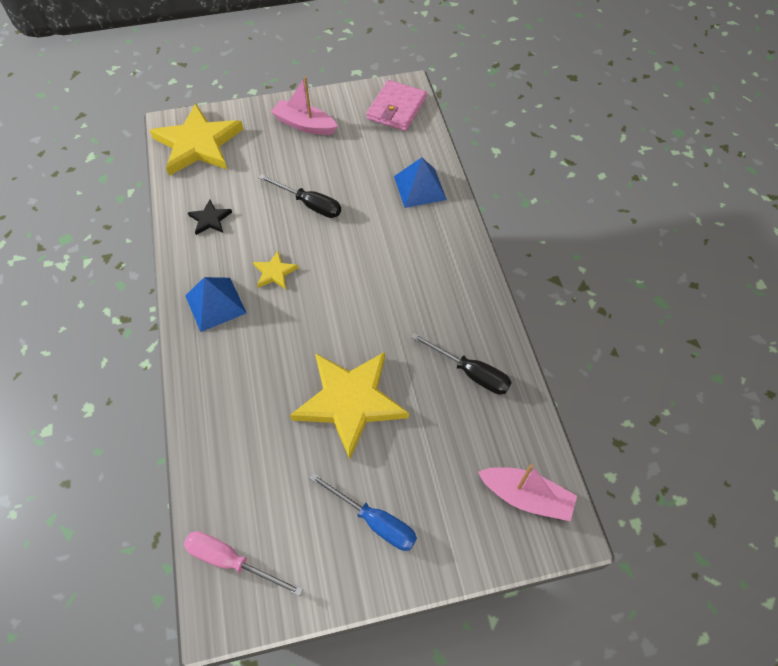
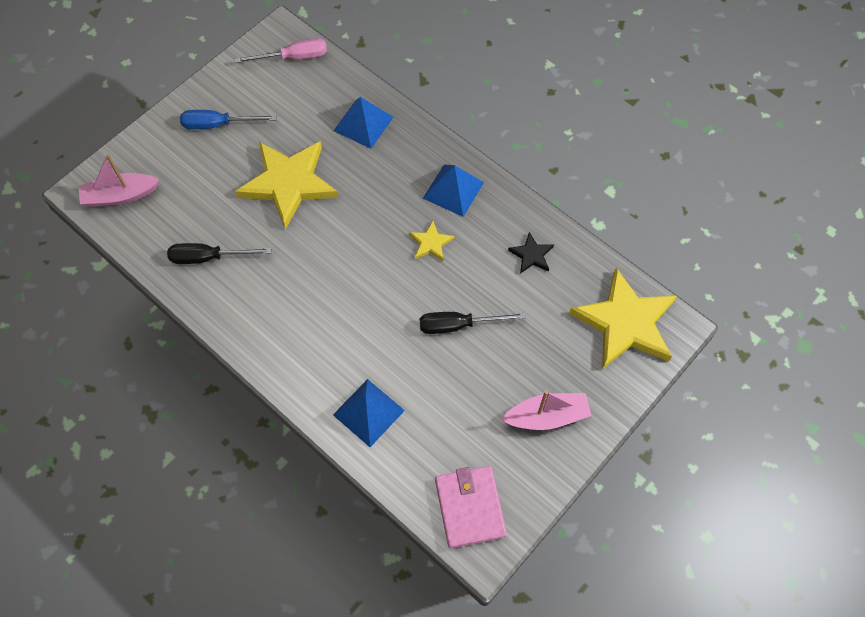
camera: 145 degrees right, 5 degrees up
(231, 421) = (363, 124): none -> blue pyramid

